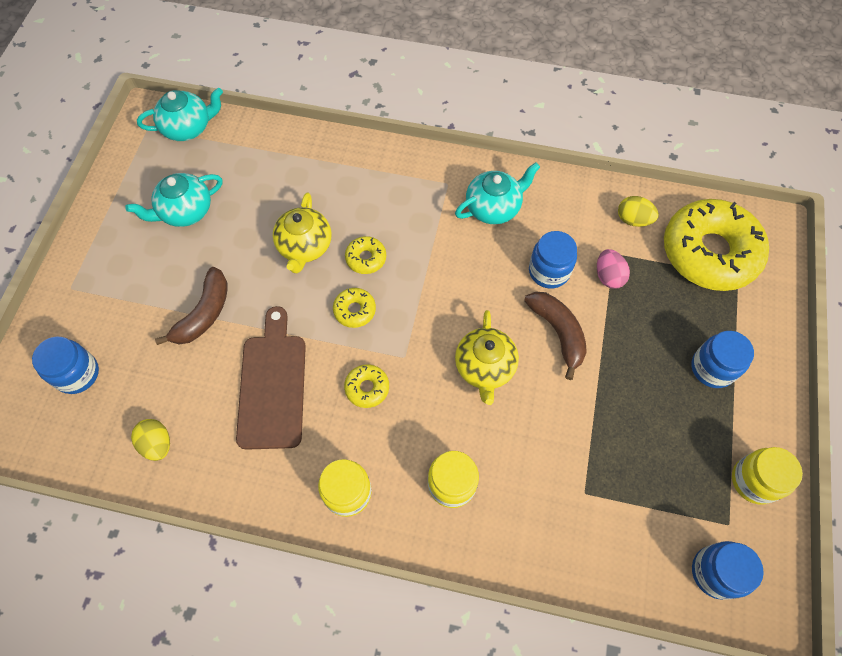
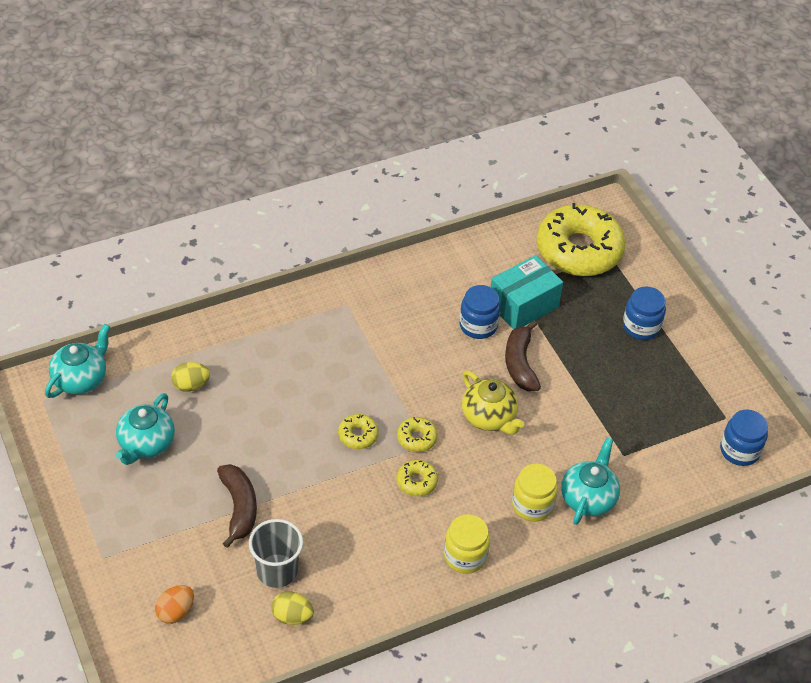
camera: 40 degrees left, 15 degrees down
(77, 374) = (176, 612): blue jar -> orange egg
(182, 392) = (277, 571): none -> grey cup
(272, 385) = (343, 523): brown cutting board -> none
(305, 247) = (275, 413): yellow teapot -> none
(366, 258) = (332, 394): yellow donut -> yellow donut (417, 438)
(493, 207) = (398, 303): turquoise teapot -> turquoise teapot (588, 498)
(558, 332) = (520, 364): brown banana -> brown banana turned 120 degrees counterclockwise
(608, 276) = (523, 305): pink egg -> turquoise box
(633, 220) = (508, 256): yellow egg -> yellow egg (191, 385)
(754, 481) = (720, 382): yellow jar -> none

